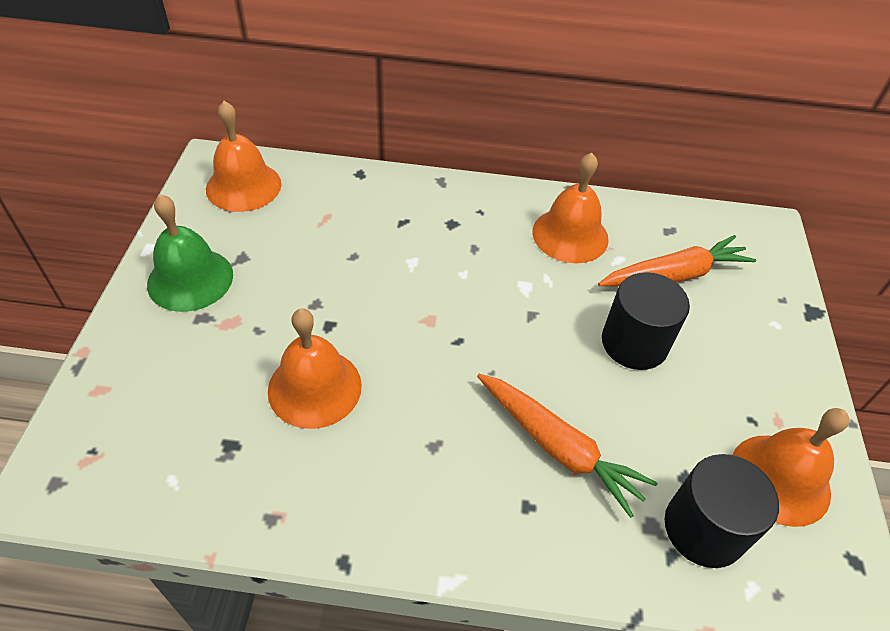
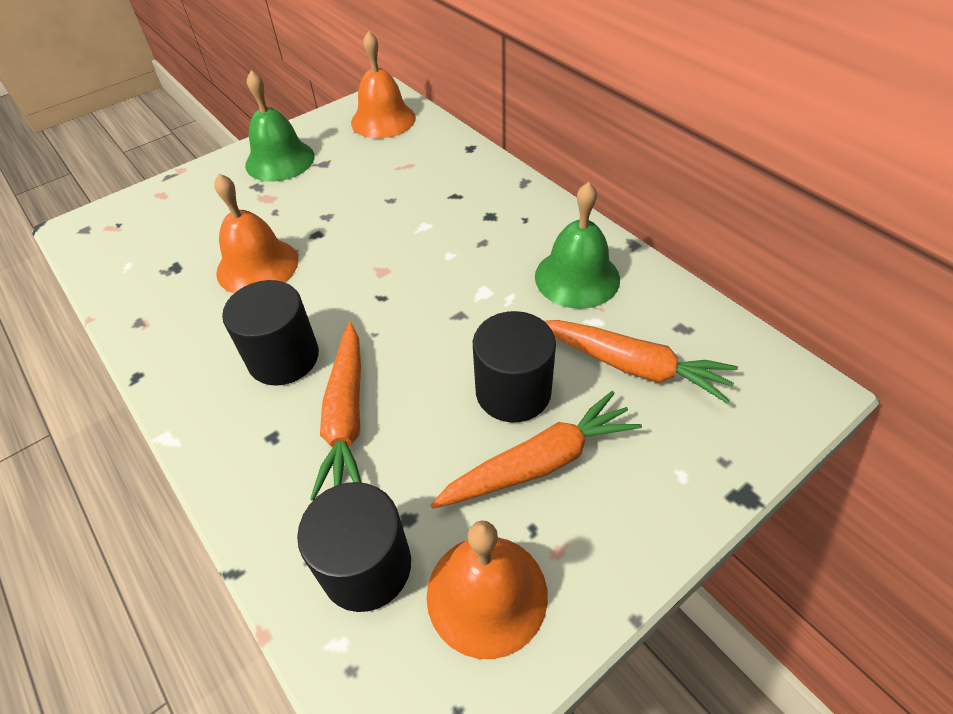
camera: 50 degrees right, 0 degrees up
(450, 443) = (283, 357): none -> black cylinder
(570, 235) = (577, 277): orange bell -> green bell
(705, 377) = (539, 463): none -> orange carrot

